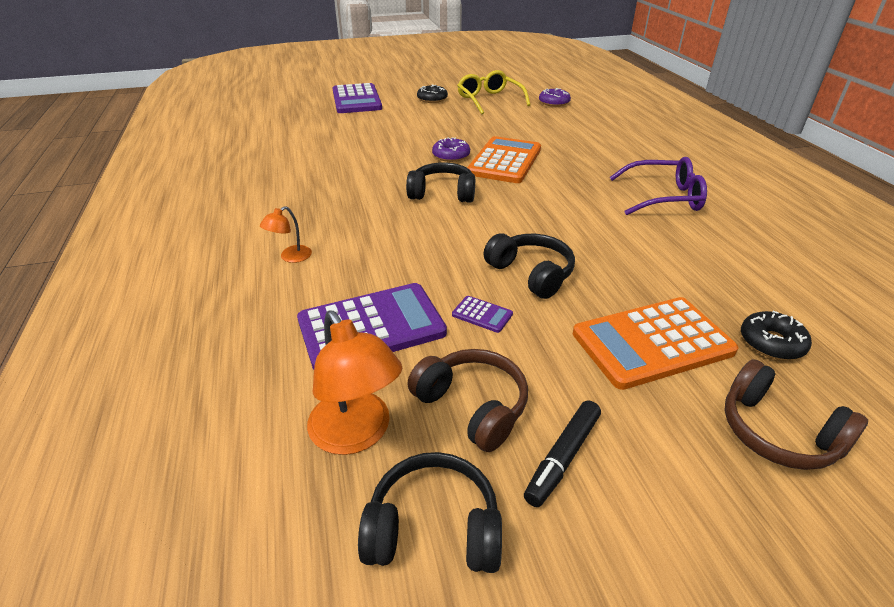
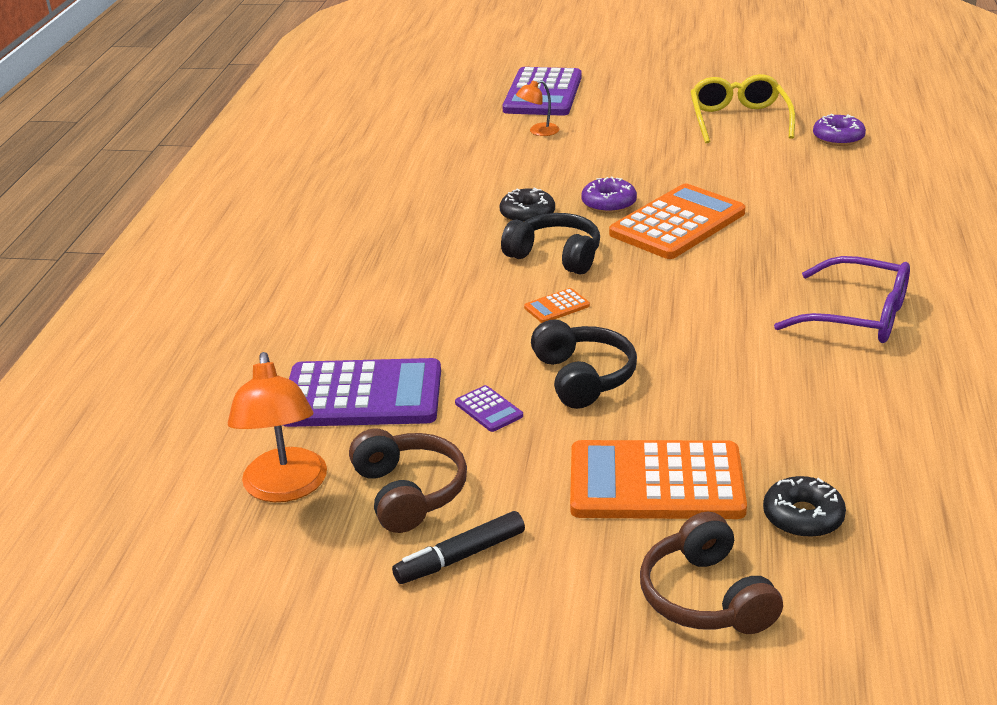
camera: 25 degrees right, 5 degrees down
(290, 257) = (326, 303): orange lamp -> orange lamp (538, 131)
(432, 99) = (653, 107): black donut -> black donut (527, 214)
(433, 529) = (302, 575): black headphones -> none
(471, 227) = (556, 306): none -> orange calculator

